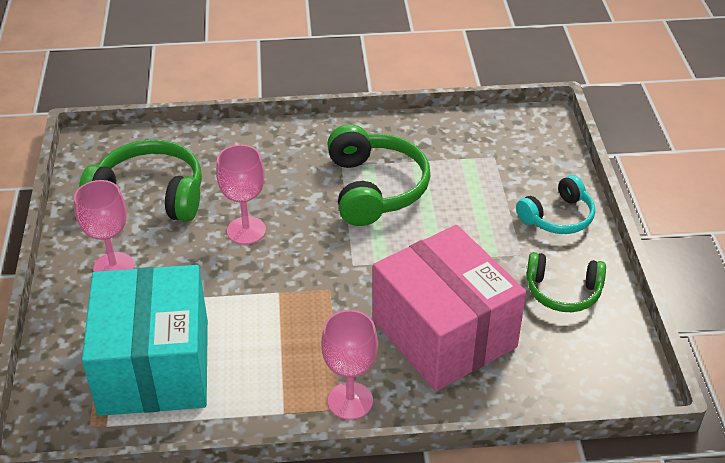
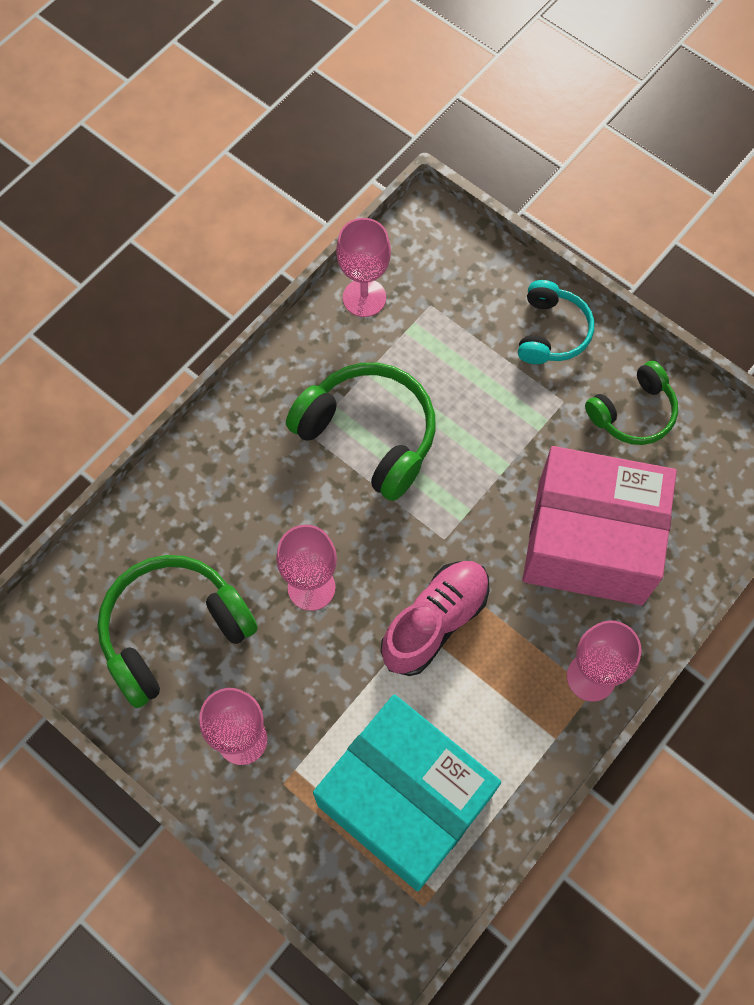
camera: 45 degrees left, 25 degrees up
(292, 298) = (435, 622): none -> pink shoe
(457, 129) = (364, 298): none -> pink goblet

